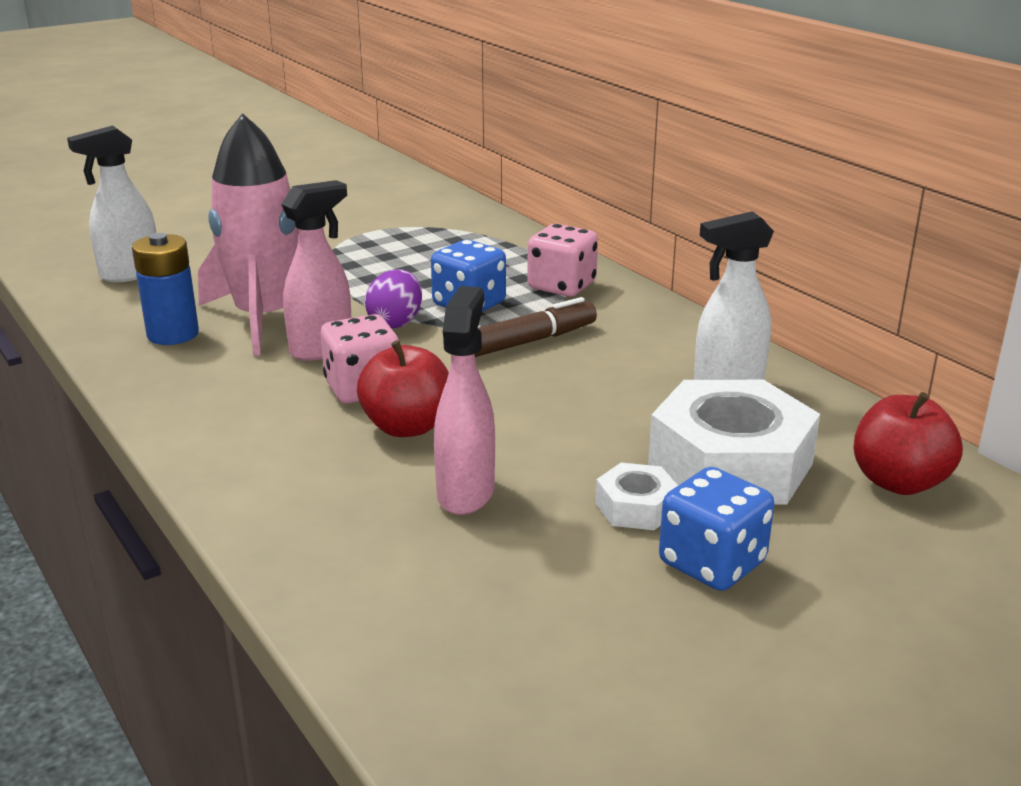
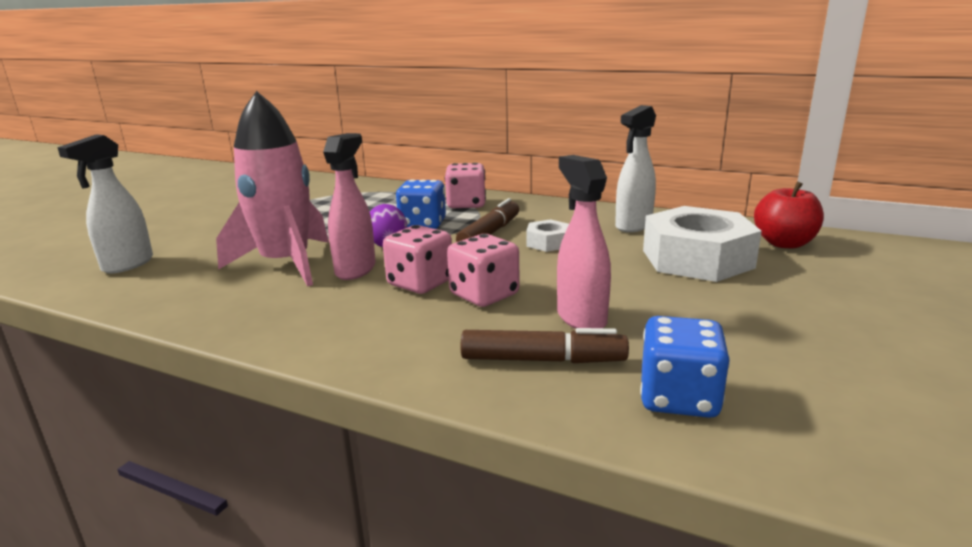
camera: 30 degrees left, 5 degrees down
(173, 334) = (220, 290): blue battery -> none
(358, 526) = (543, 360): none -> brown marker
(407, 427) = (484, 295): red apple -> pink dice
(636, 507) = (688, 293): white nut -> white nut (548, 242)
(712, 563) = (772, 306): blue dice -> blue dice (678, 398)

